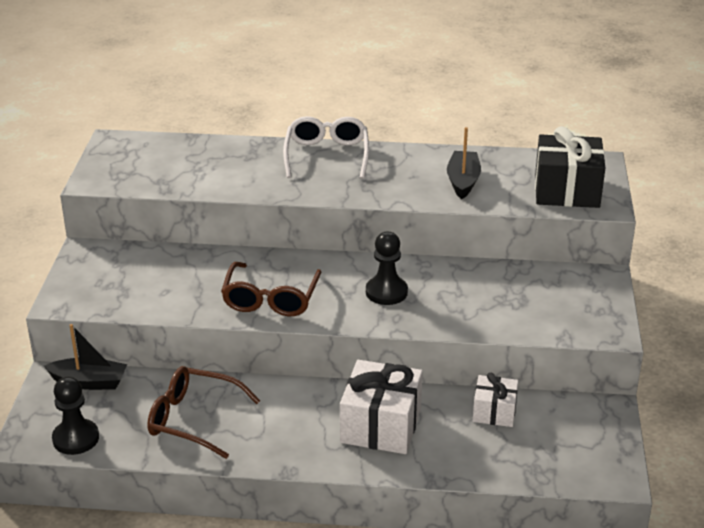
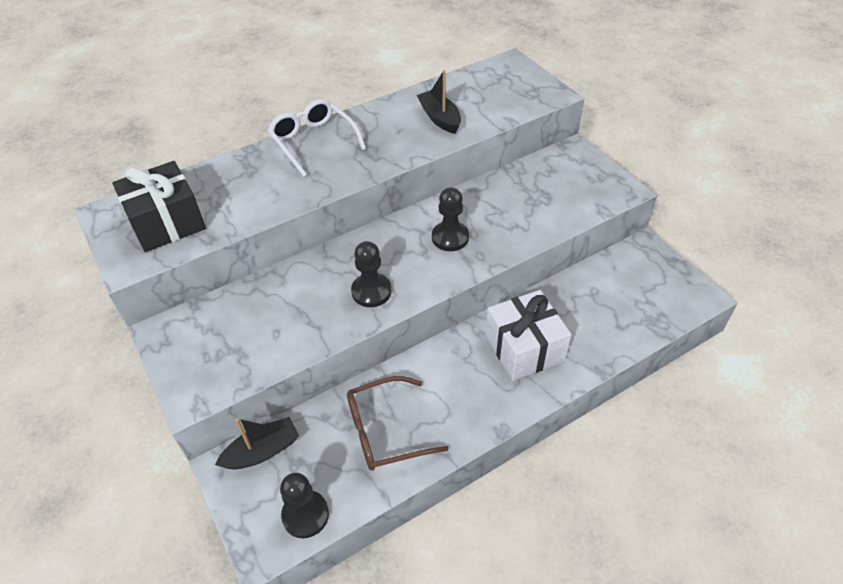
camera: 35 degrees left, 15 degrees up
(270, 299) = (371, 291): brown glasses -> black pawn
(494, 412) = (583, 290): white gift -> none
(567, 190) = (516, 93): black gift -> black gift (167, 223)

